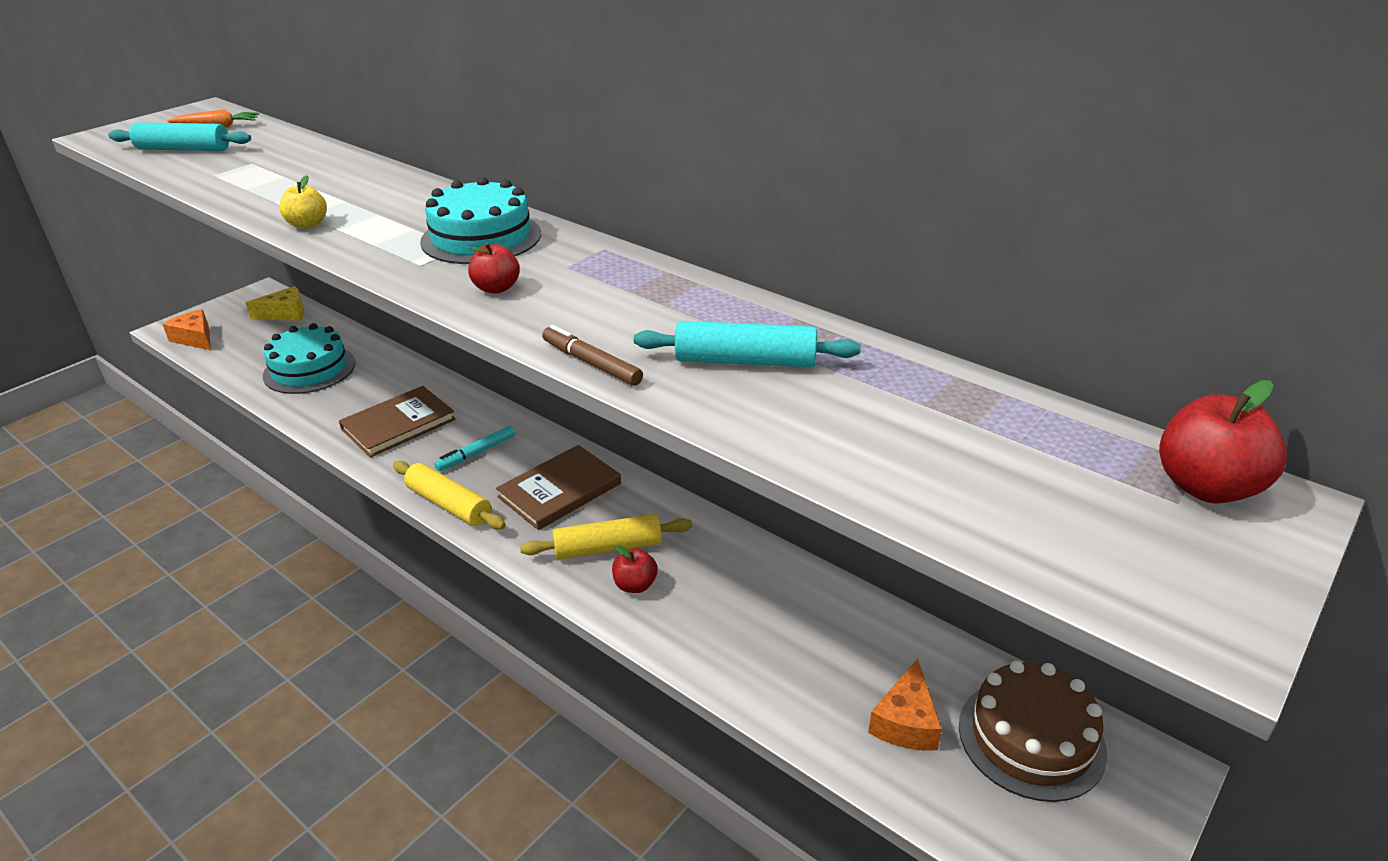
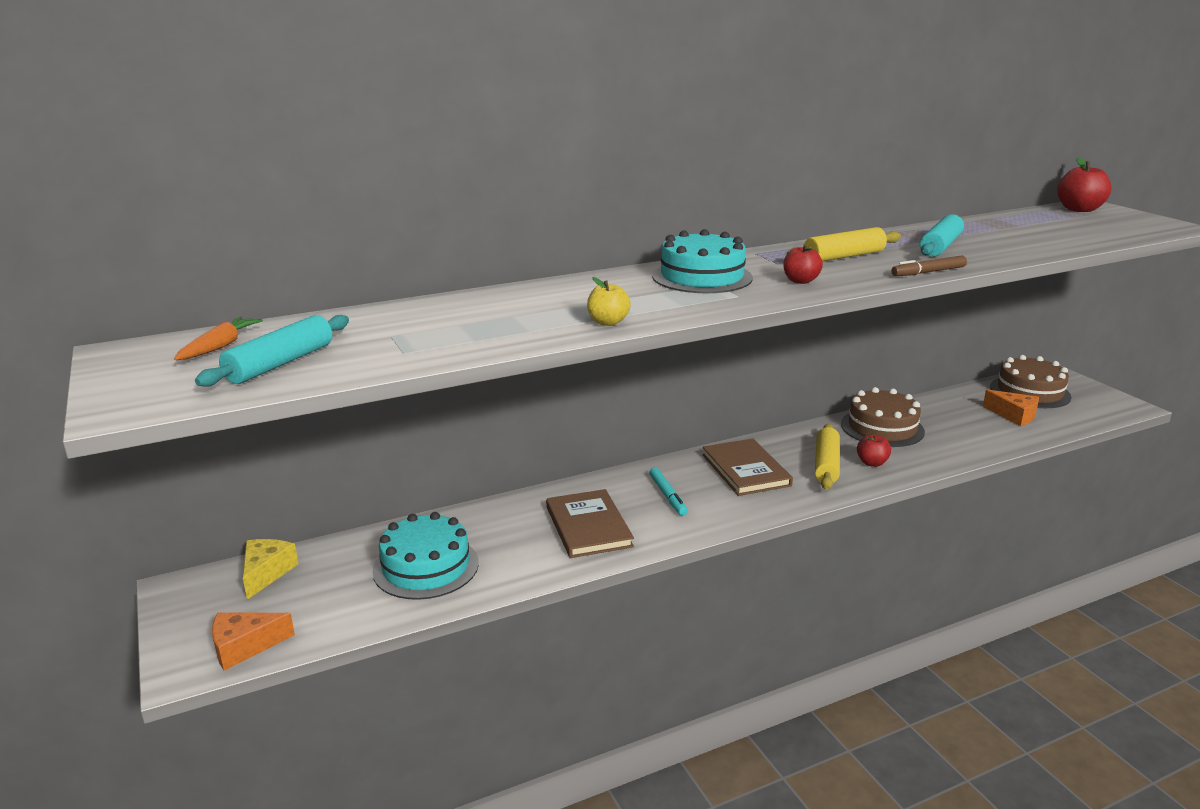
camera: 65 degrees left, 10 degrees down
(449, 504) = (734, 518): yellow rolling pin -> yellow rolling pin (844, 257)
(749, 580) = (882, 428): none -> brown cake

